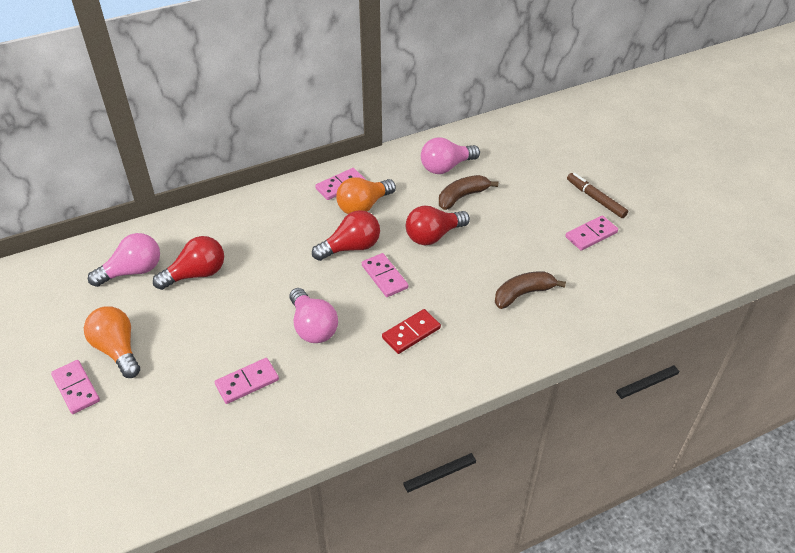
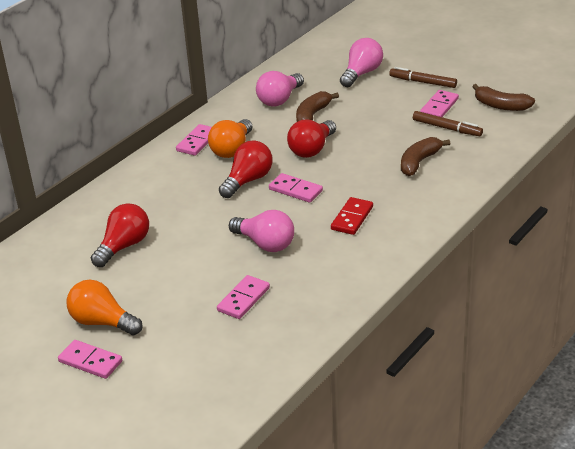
camera: 25 degrees left, 10 degrees down
(133, 271) = (59, 265): pink light bulb -> pink light bulb (361, 73)
(580, 264) = (447, 128): none -> brown marker
(655, 259) = (501, 106): none -> brown banana

